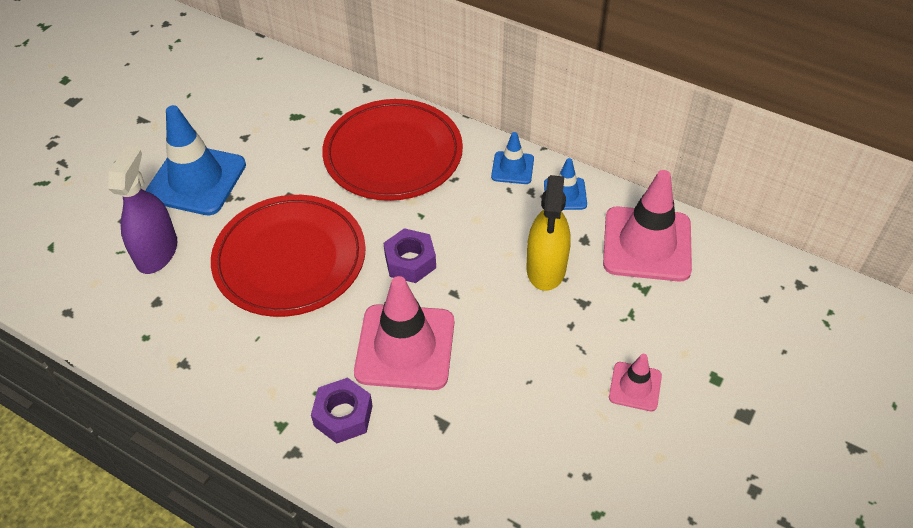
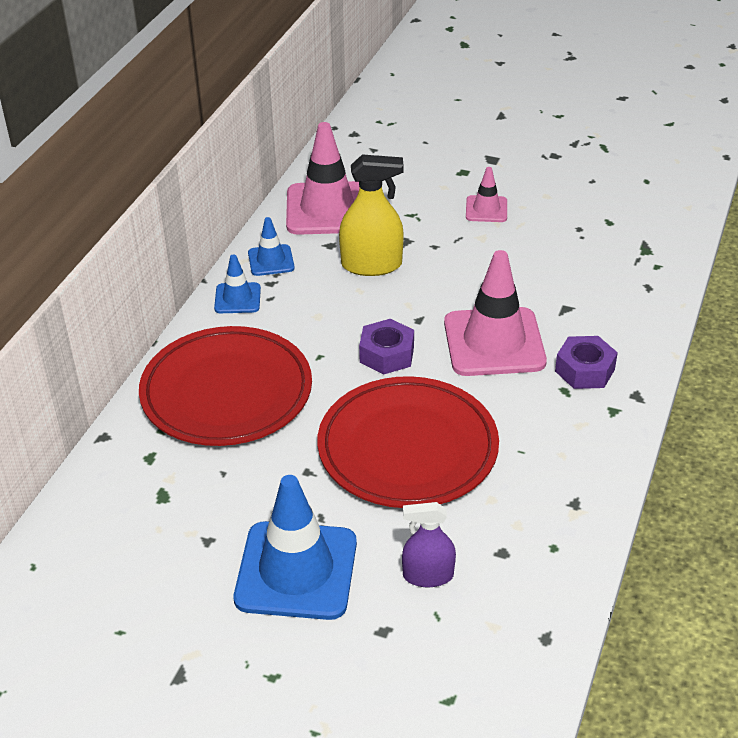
camera: 100 degrees left, 10 degrees down
(157, 252) = (428, 575): purple spray bottle -> purple spray bottle, size x0.65

